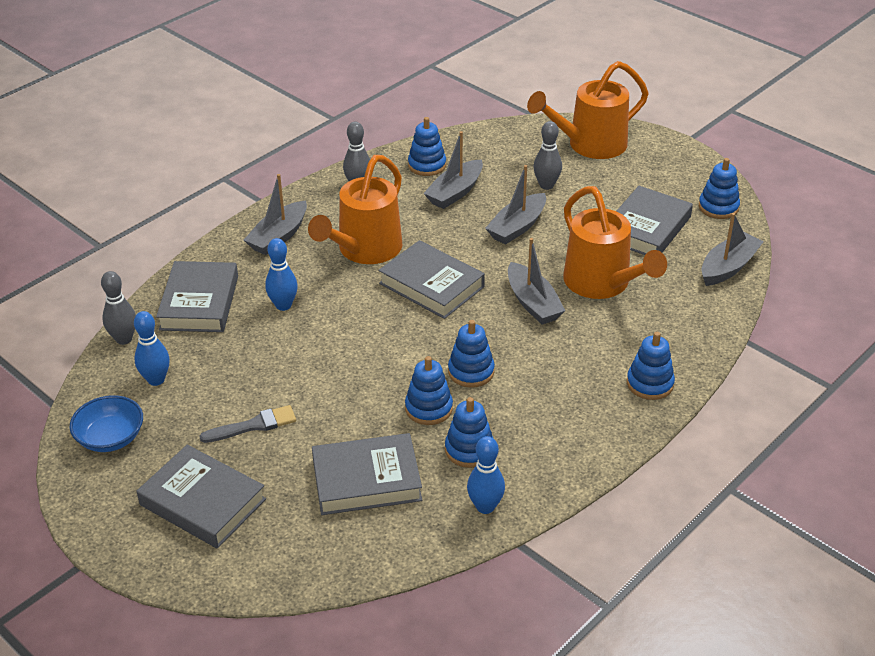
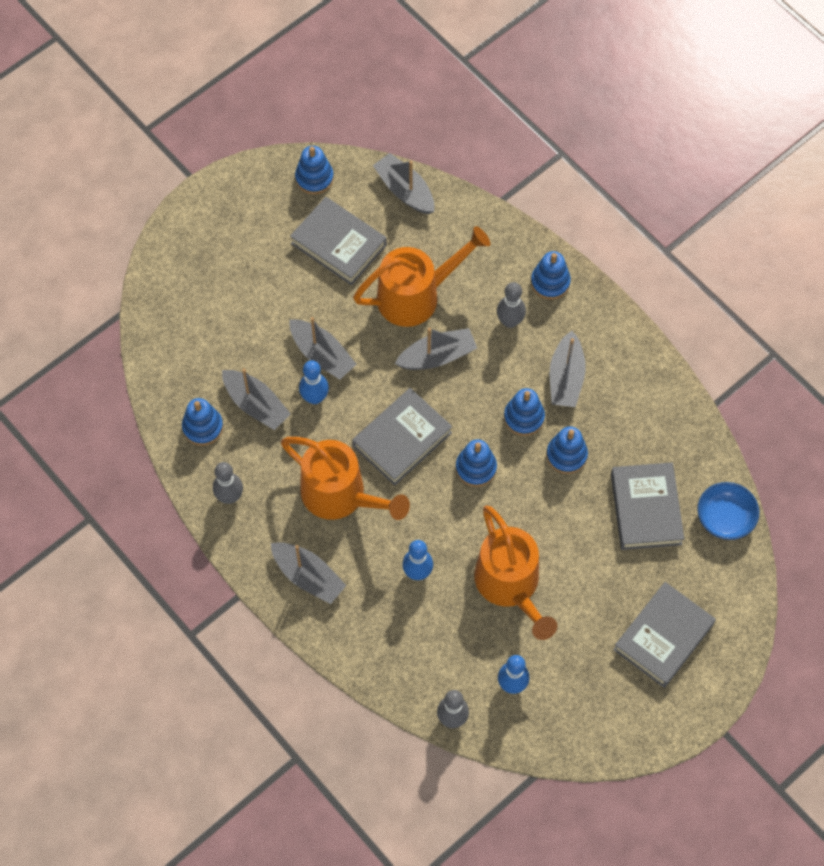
camera: 85 degrees left, 25 degrees up
(110, 438) = (584, 718): blue bowl -> blue bowl (725, 518)
(199, 303) = (405, 650): grey book -> none
(253, 425) = (577, 598): grey brush -> none
(469, 450) = (617, 428): blue stacking toy -> blue stacking toy (476, 468)
(485, 506) = (678, 423): blue bowling pin -> blue bowling pin (315, 397)
(527, 403) = (566, 378): none -> grey boat
(546, 185) = (256, 319): grey bowling pin -> grey bowling pin (510, 321)
(589, 145) = (192, 269): orange watering can -> orange watering can (511, 586)

